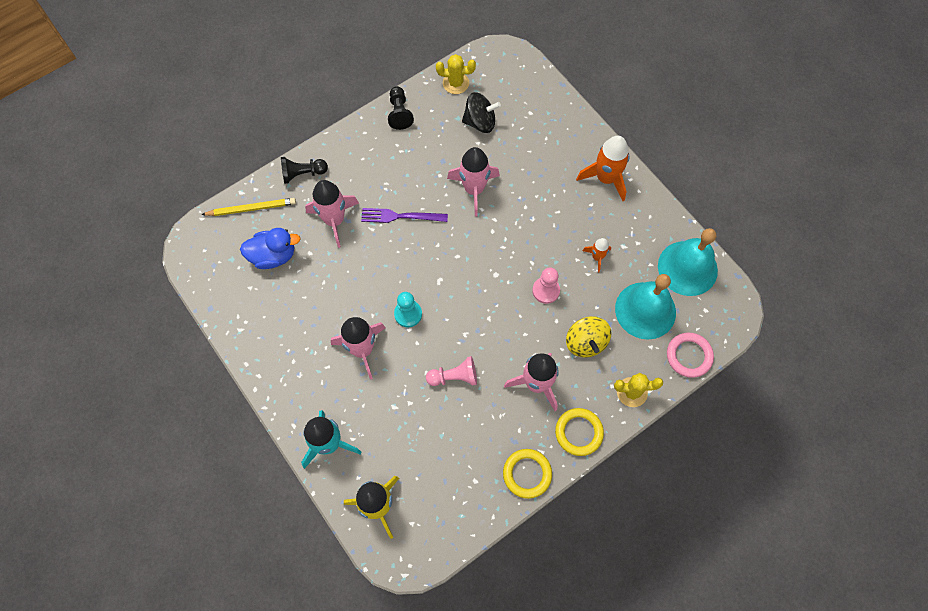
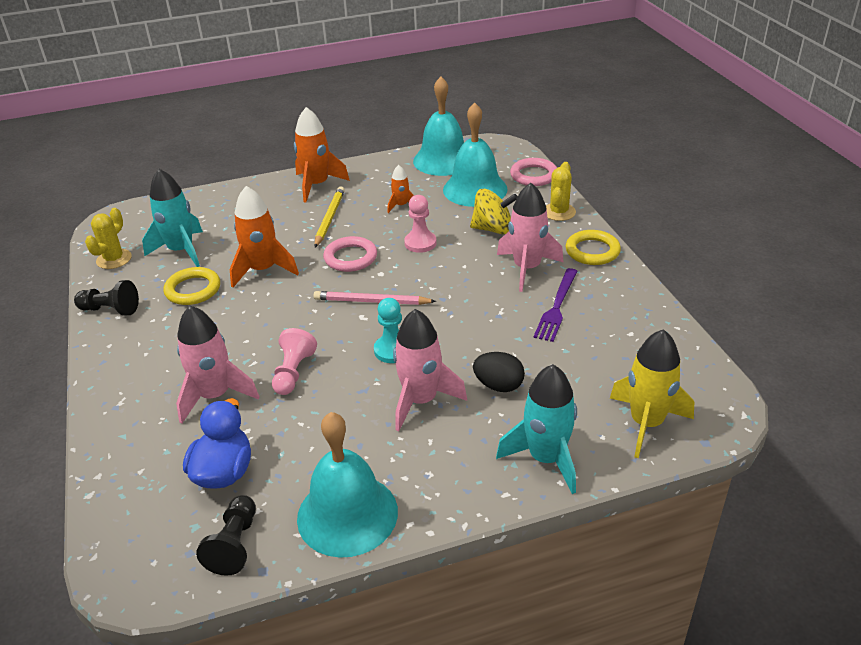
camera: 70 degrees left, 30 degrees down
(251, 209) = (127, 486): yellow pencil -> yellow pencil (329, 218)
(257, 338) = (347, 514): none -> turquoise bell
(303, 174) = (118, 416): black pawn -> black pawn (235, 544)
(390, 397) = (498, 385): none -> black egg
(401, 216) = (255, 333): purple fork -> purple fork (557, 307)
(454, 377) = (494, 326): pink pawn -> pink pawn (293, 372)
(459, 280) = (372, 301): none -> pink pencil
(474, 189) = (263, 270): pink rocket -> orange rocket
(480, 122) = (181, 251): black spinning top -> turquoise rocket
(509, 245) = (350, 257): none -> pink ring
(527, 474) = (631, 293): yellow ring -> yellow ring (193, 289)

